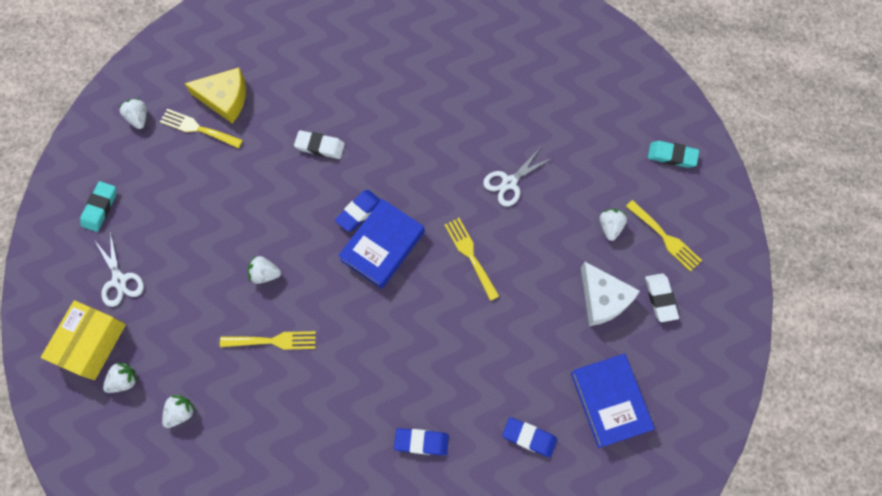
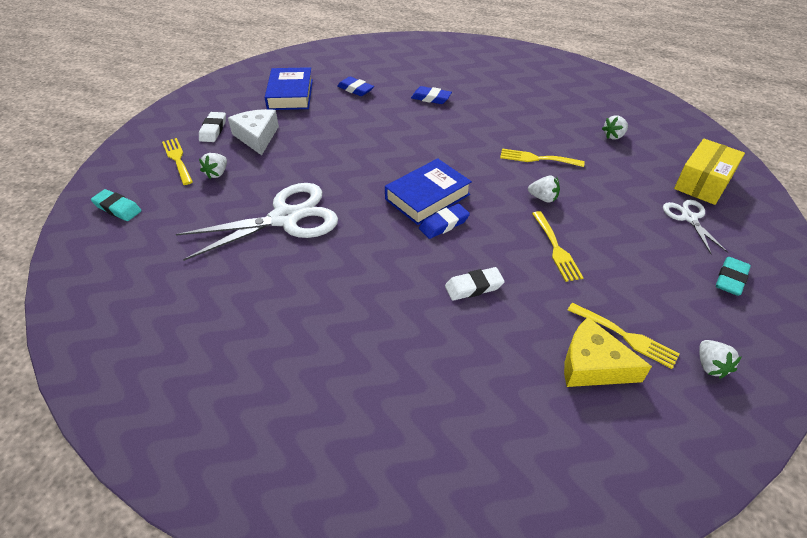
camera: 165 degrees left, 25 degrees down
(124, 380) = (665, 158): white strawberry -> none
(320, 146) = (474, 287): white eraser -> white eraser turned 45 degrees counterclockwise
(470, 255) = (350, 177): yellow fork -> yellow fork (556, 248)
(509, 182) = (285, 218): white scissors -> white scissors, size x1.97

